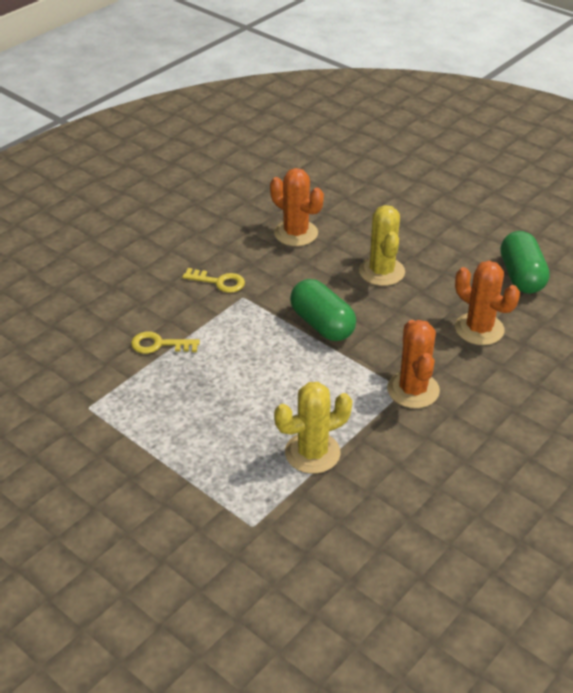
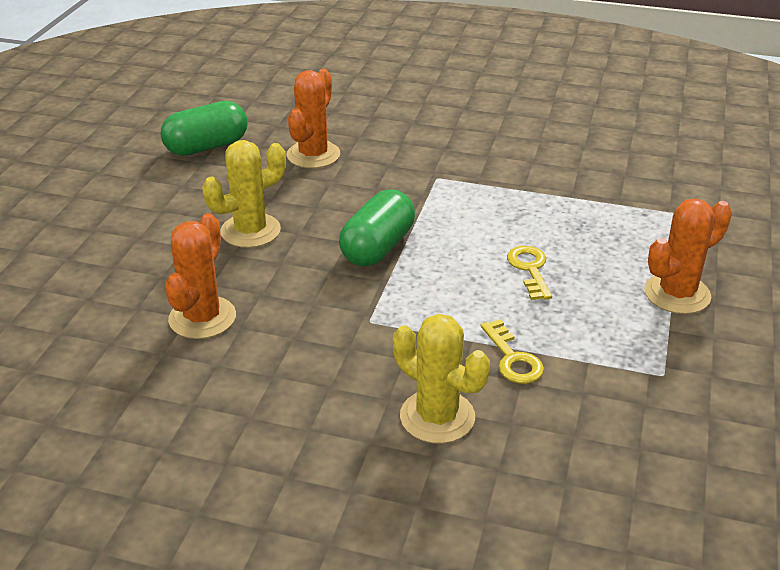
camera: 115 degrees left, 5 degrees down
(219, 282) = (354, 351): yellow key -> yellow key (530, 269)
(312, 453) = (567, 205): yellow cactus -> yellow cactus (437, 417)
(413, 390) = (433, 172): orange cactus -> orange cactus (677, 294)

